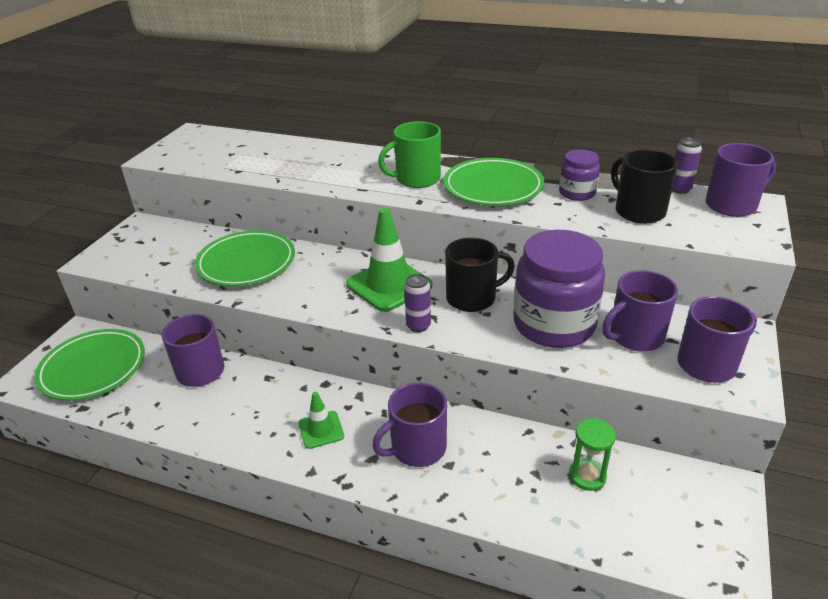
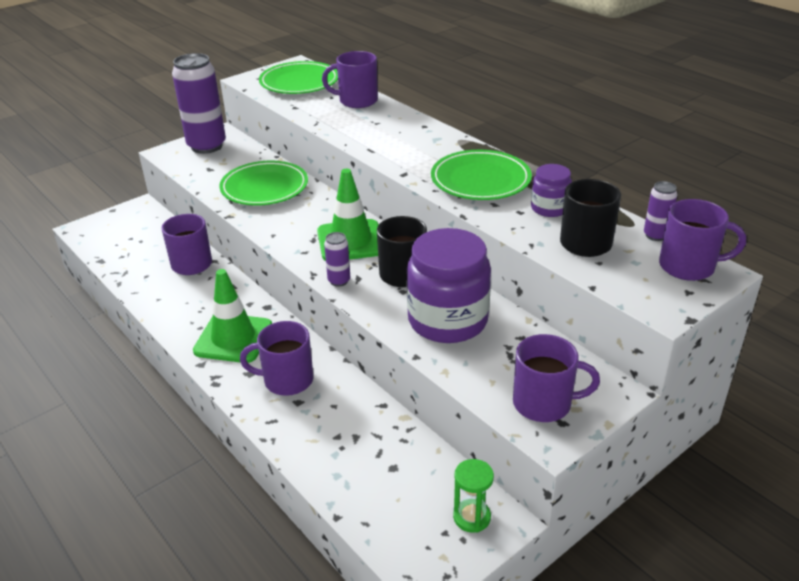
camera: 30 degrees right, 0 degrees up
(93, 368) = (128, 235): green plate -> green plate (299, 82)
(137, 241) = (207, 146): none -> purple can
(321, 430) = (233, 338): green traffic cone -> green traffic cone, size x1.86
(416, 179) = (424, 154): green mug -> none
(587, 476) = (393, 457): green hourglass -> green hourglass (472, 517)
(635, 336) = (506, 356): purple mug -> purple mug (357, 101)

